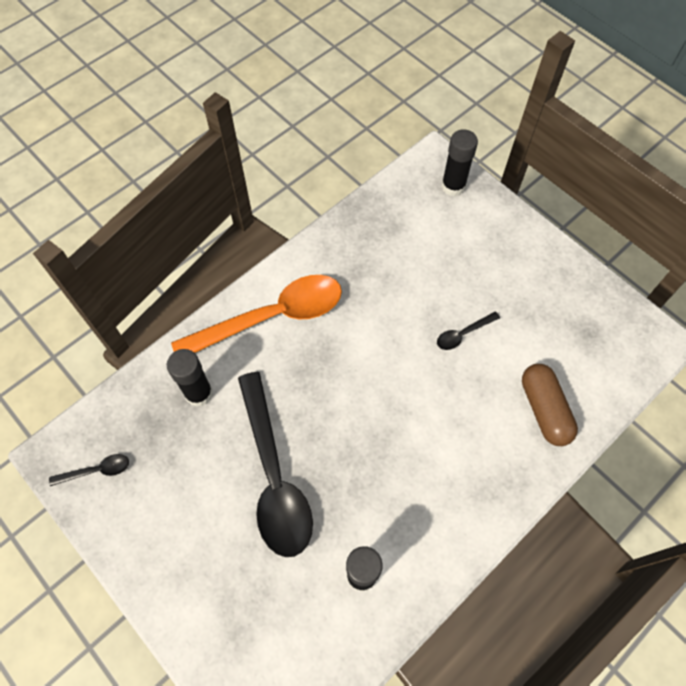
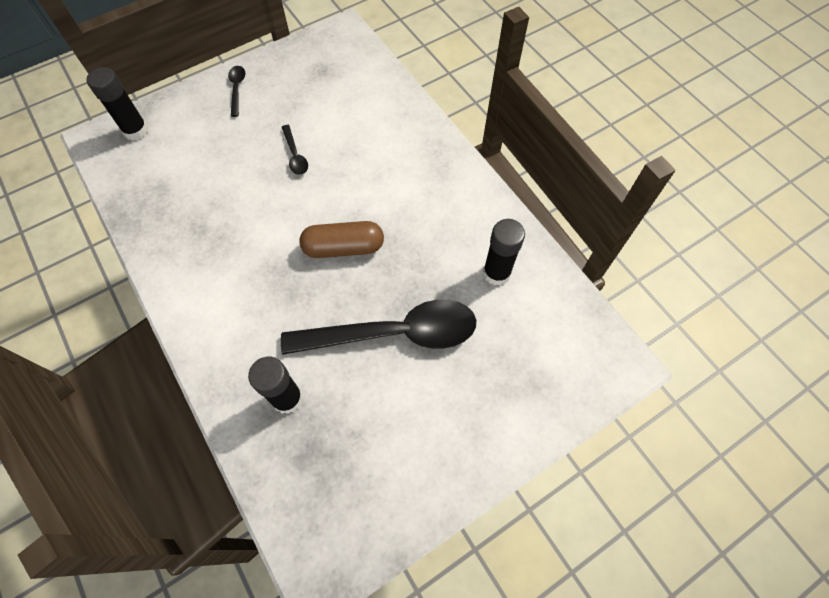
camera: 80 degrees left, 0 degrees up
(96, 471) = (349, 520): black spoon -> black spoon (237, 89)
(271, 317) = (222, 315): orange spoon -> none
(544, 409) = (381, 115): brown capsule -> brown capsule (343, 247)

